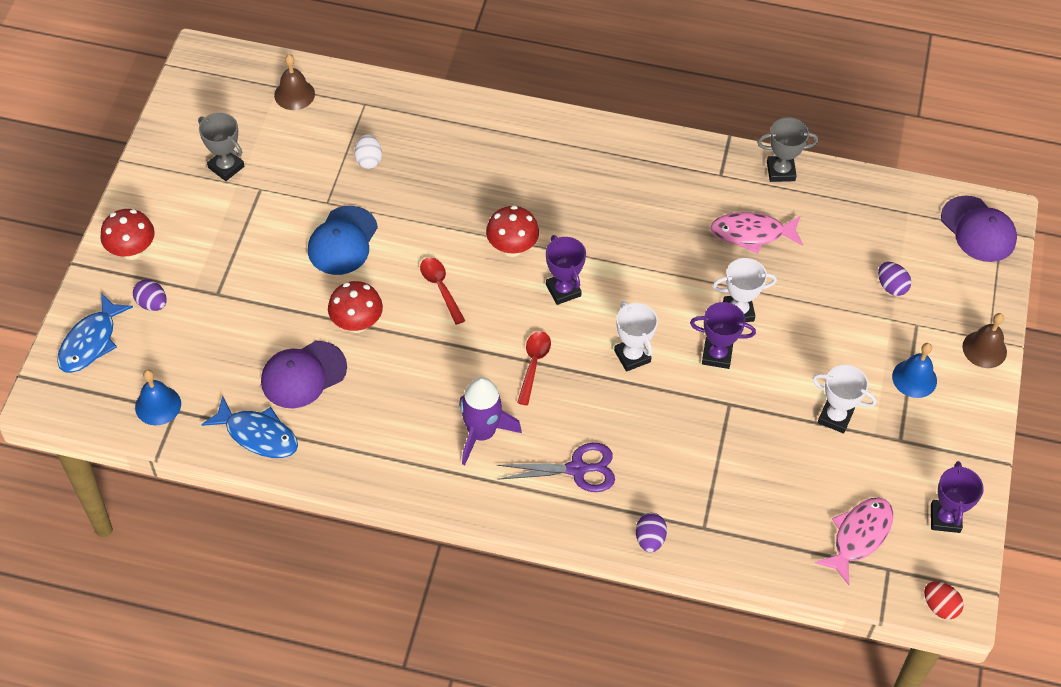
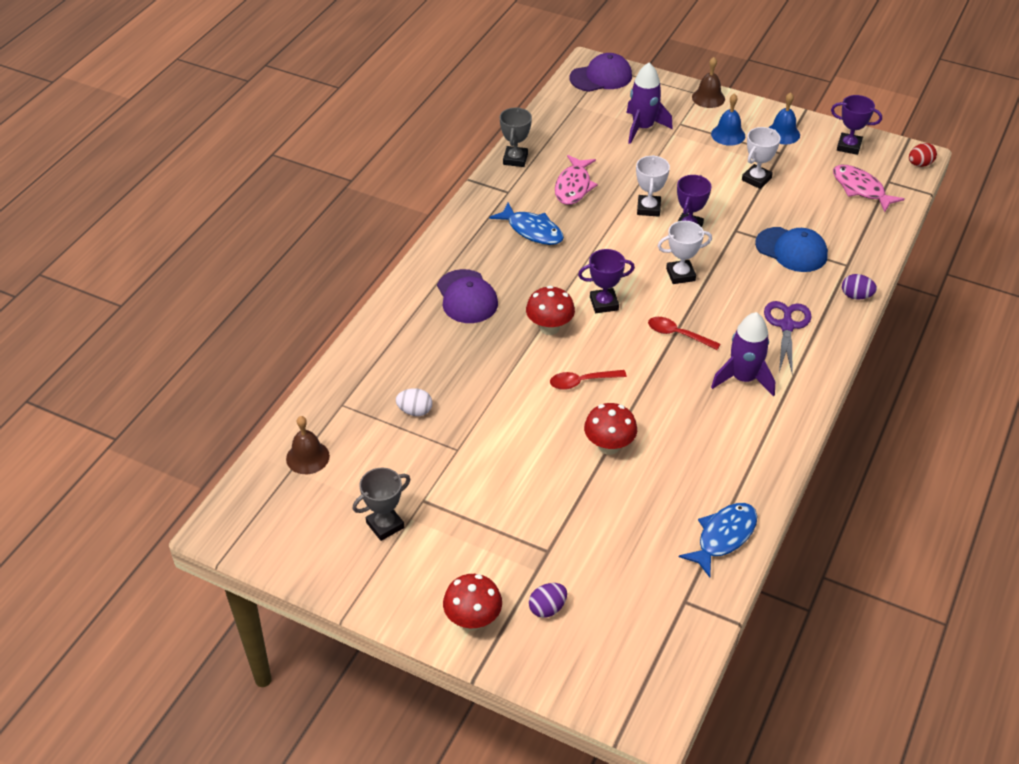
camera: 75 degrees left, 10 degrees down
(91, 342) = (585, 668): blue fish -> blue fish (532, 230)
(158, 405) = (676, 615): blue bell -> blue bell (783, 133)
(303, 375) = (660, 493): purple cap -> purple cap (467, 297)
(342, 241) = (509, 444): blue cap -> blue cap (791, 250)
(891, 286) = (643, 128): purple egg -> purple rocket

